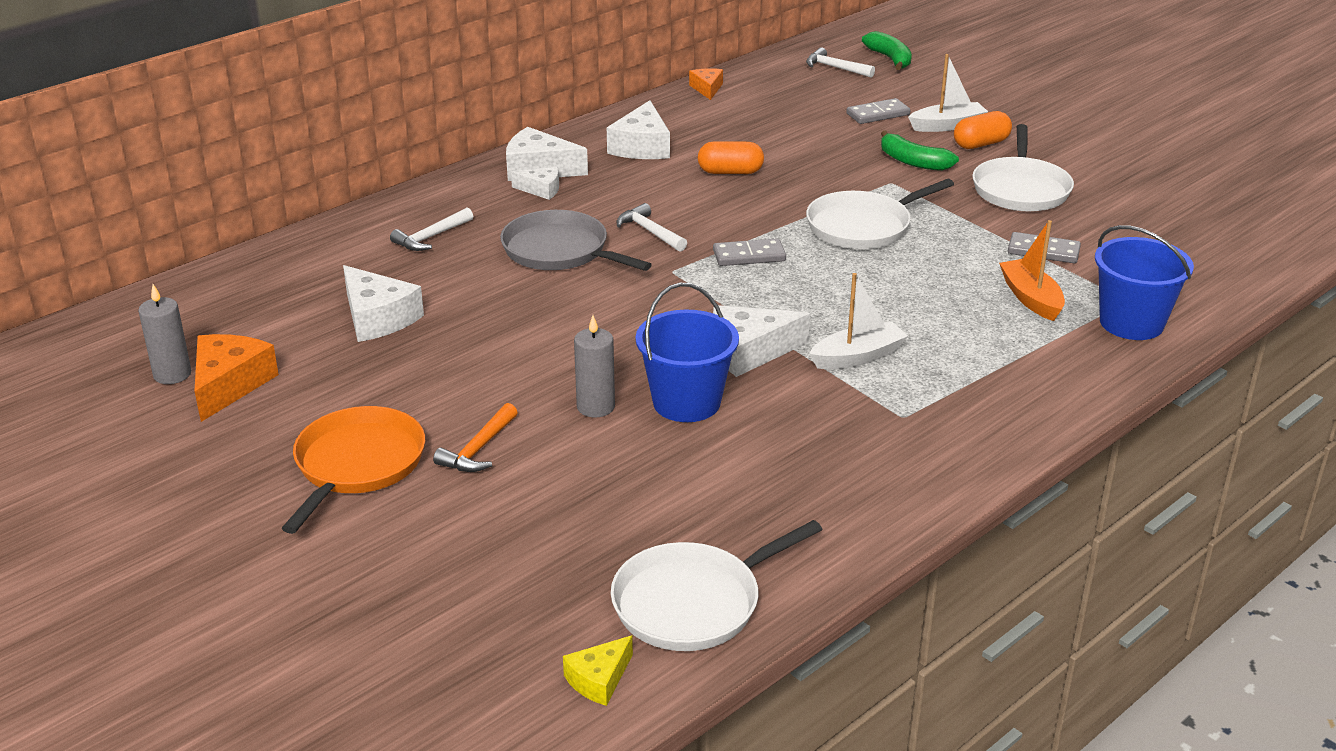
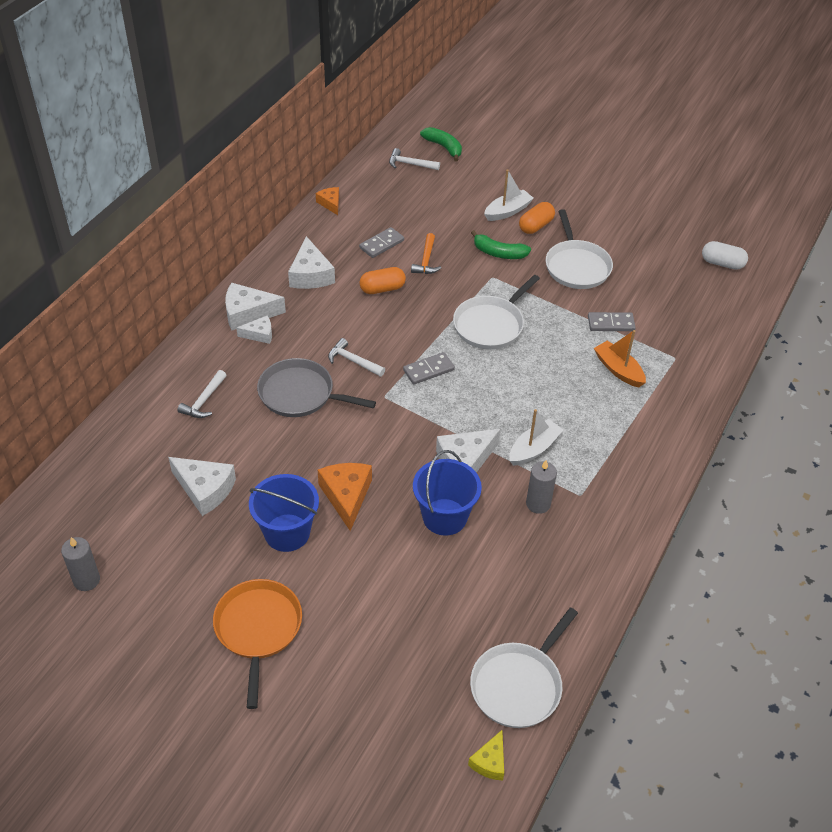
camera: 20 degrees left, 15 degrees up
(229, 385) = (132, 579): orange cheese -> orange cheese (346, 496)
(479, 449) = (331, 593): orange hammer -> orange hammer (426, 260)
(595, 407) = (389, 536): grey candle -> grey candle (538, 504)
(878, 114) = (457, 208): grey domino -> grey domino (381, 244)
(1131, 323) = (684, 378): blue bucket -> blue bucket (287, 532)
(1250, 217) = (722, 263): none -> white capsule

